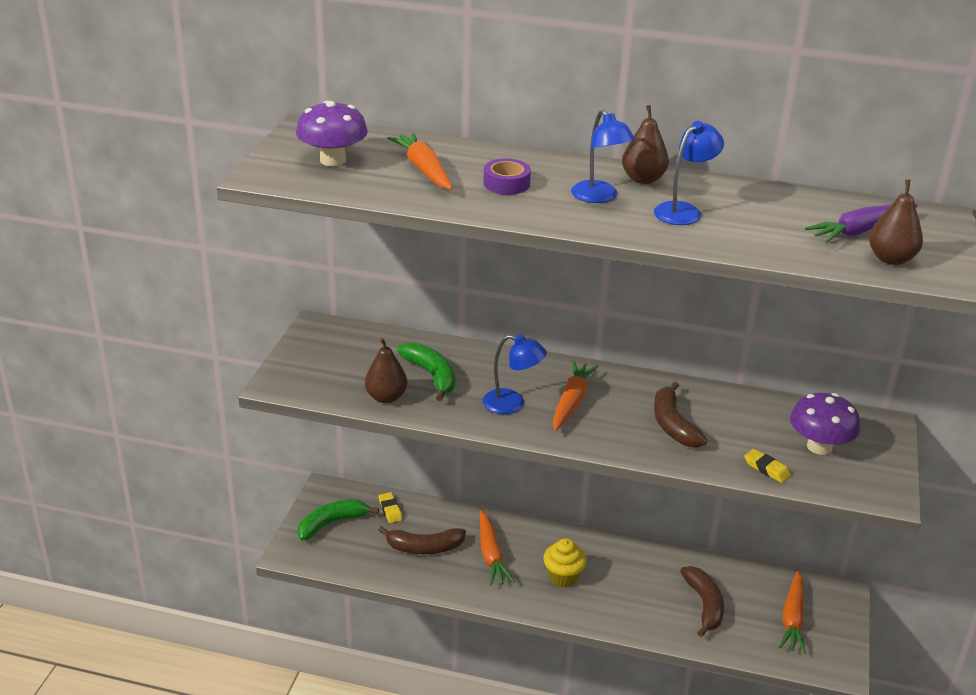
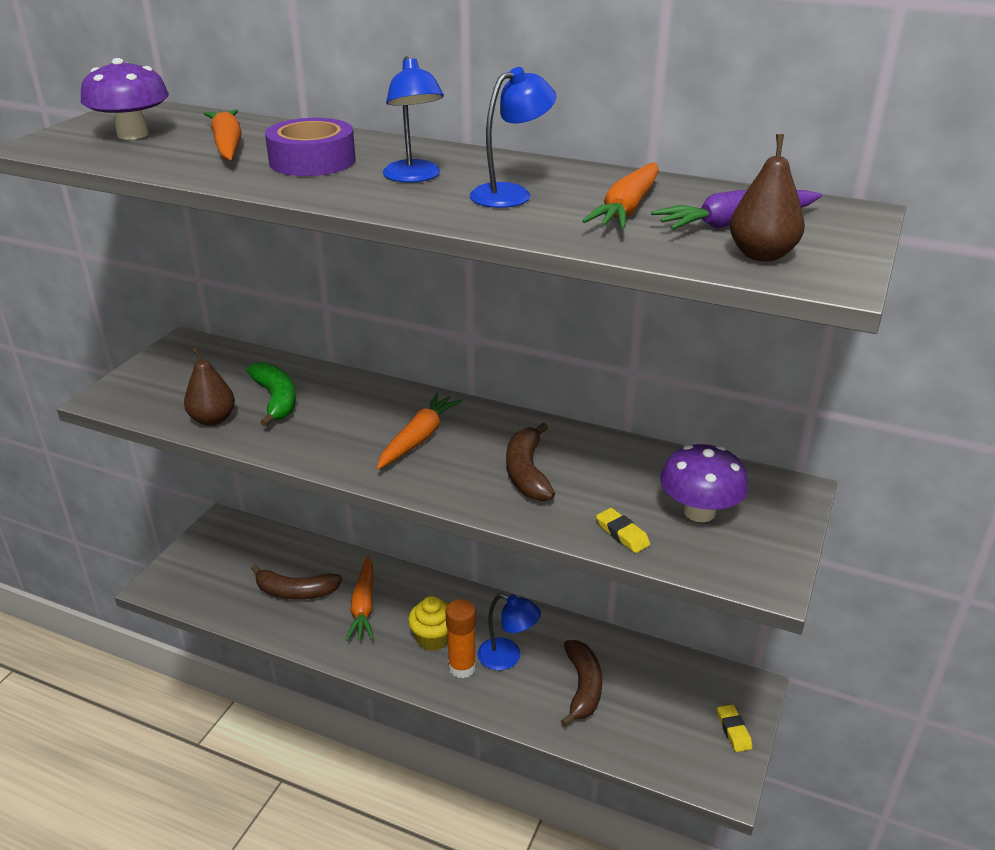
camera: 10 degrees right, 0 degrees up
(332, 523) = (211, 557): green banana -> none
(390, 510) = (277, 548): yellow eraser -> yellow eraser (733, 730)
(506, 183) = (312, 161): purple tape -> purple tape, size x1.50
(512, 404) = (349, 436): blue lamp -> blue lamp (507, 657)
(597, 598) = (462, 667): none -> orange glue stick
(643, 179) = (483, 162): brown pear -> none
(792, 618) = (683, 714): orange carrot -> orange carrot (627, 209)

